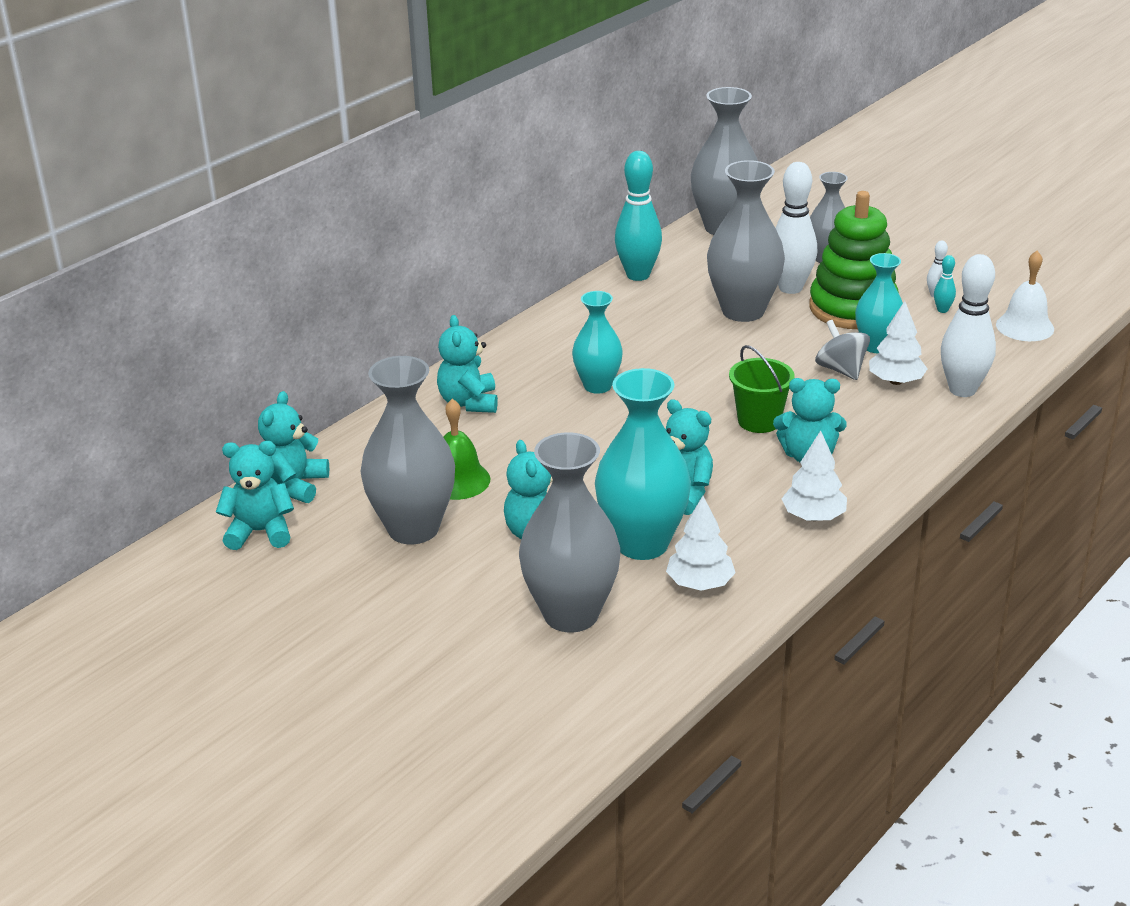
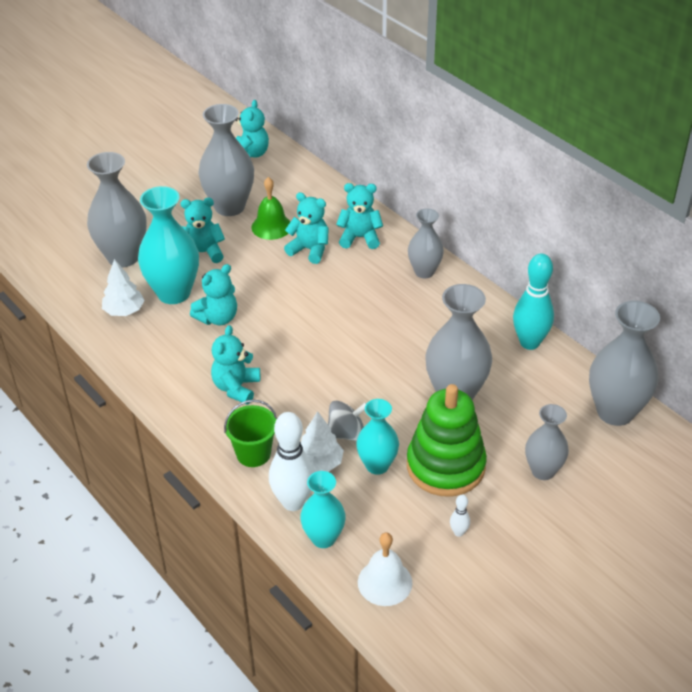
camera: 100 degrees right, 10 degrees up
(294, 485) = (291, 167): turquoise teddy bear -> turquoise teddy bear (309, 250)
(530, 348) = (424, 272): none -> grey vase
(597, 386) = (363, 298): turquoise vase -> turquoise vase (323, 538)
(759, 421) = (290, 371): green bucket -> green bucket (253, 454)
(790, 288) = (490, 433): white bowling pin -> none
(813, 517) = (166, 375): white tree -> none
(942, 310) = (429, 529): turquoise bowling pin -> none

